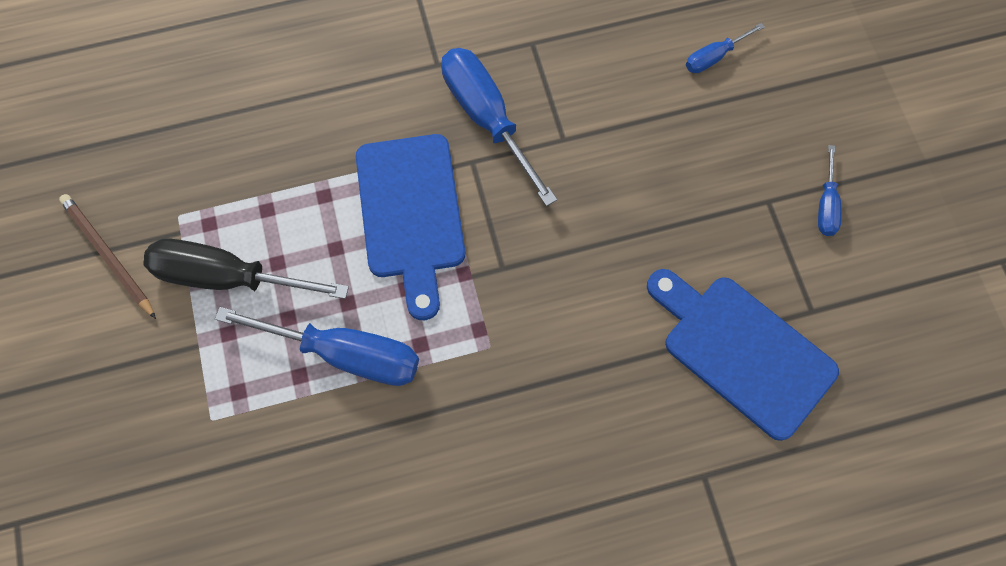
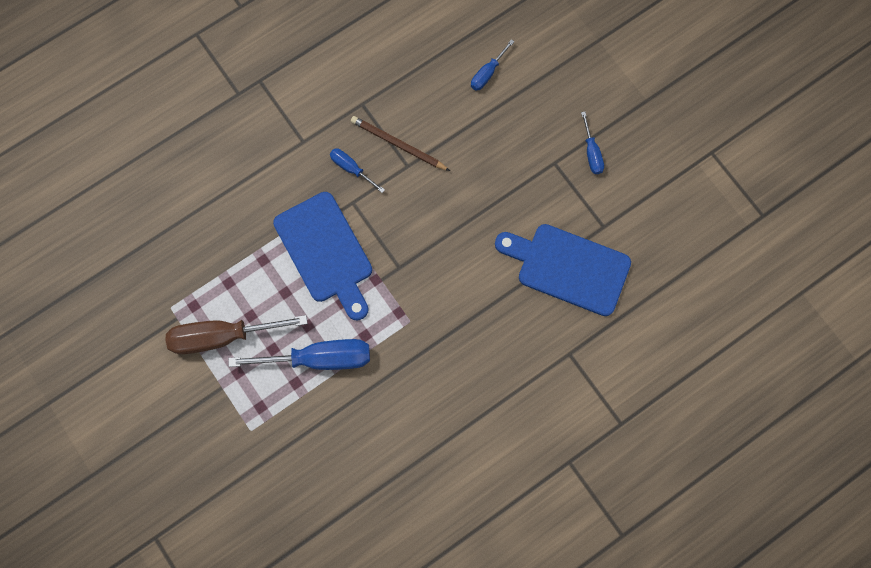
camera: 20 degrees left, 5 degrees up
(108, 256) = (136, 350): brown pencil -> brown pencil (398, 145)
(228, 277) = (222, 336): black screwdriver -> brown screwdriver
(487, 118) = (351, 169): blue screwdriver -> blue screwdriver, size x0.50

